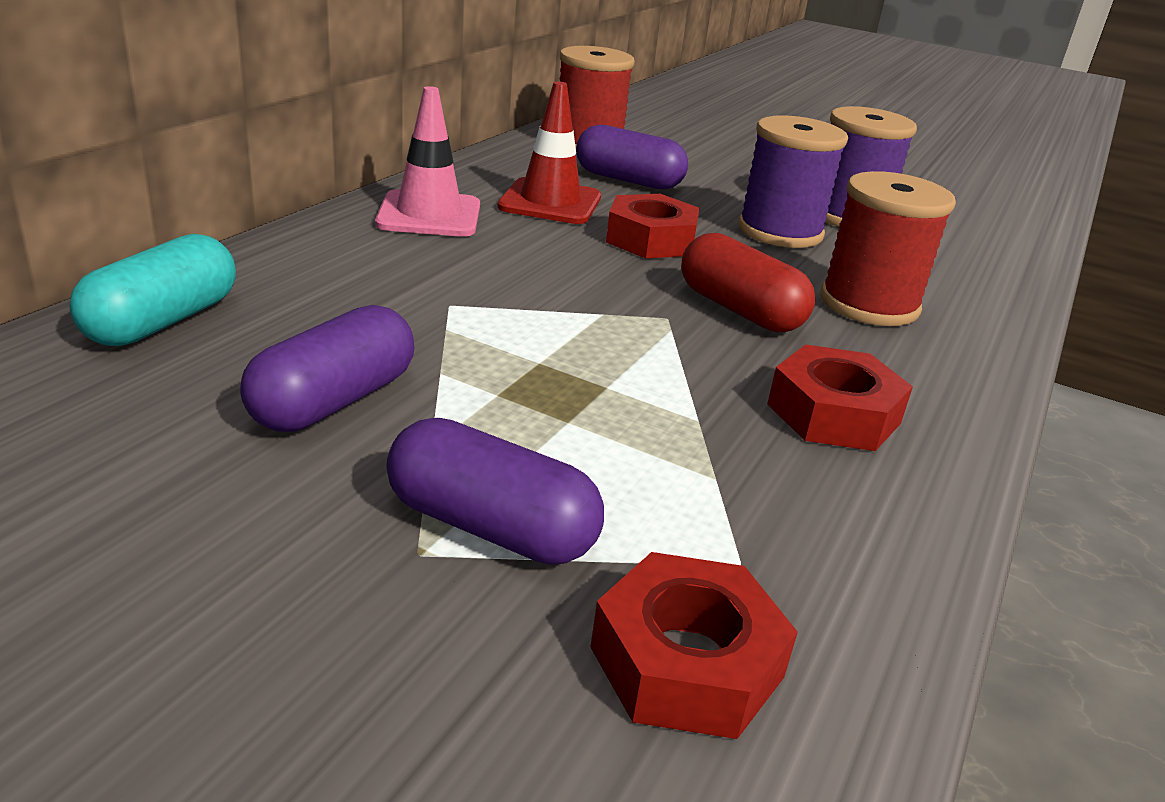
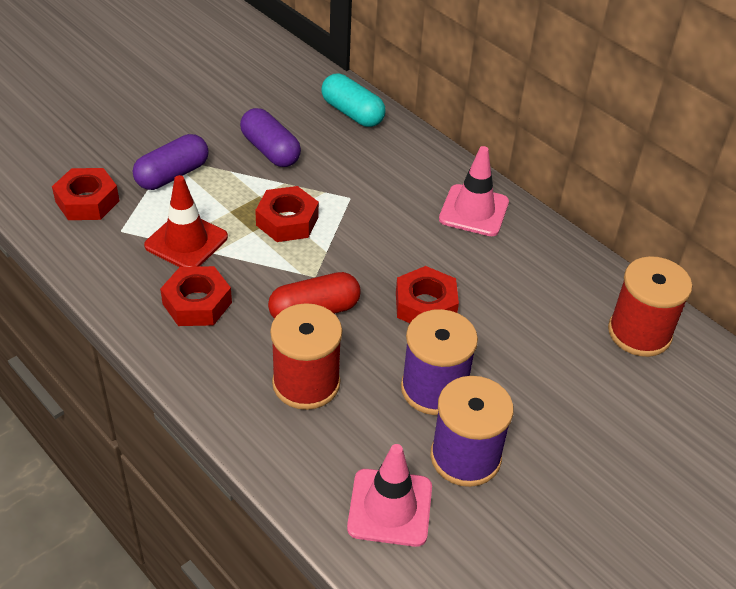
camera: 110 degrees right, 15 degrees up
(550, 202) = (496, 272): red traffic cone -> red traffic cone (186, 241)
(554, 354) = (287, 221): none -> red nut
(628, 180) = (546, 331): purple capsule -> none
(959, 247) = (390, 507): none -> pink traffic cone

